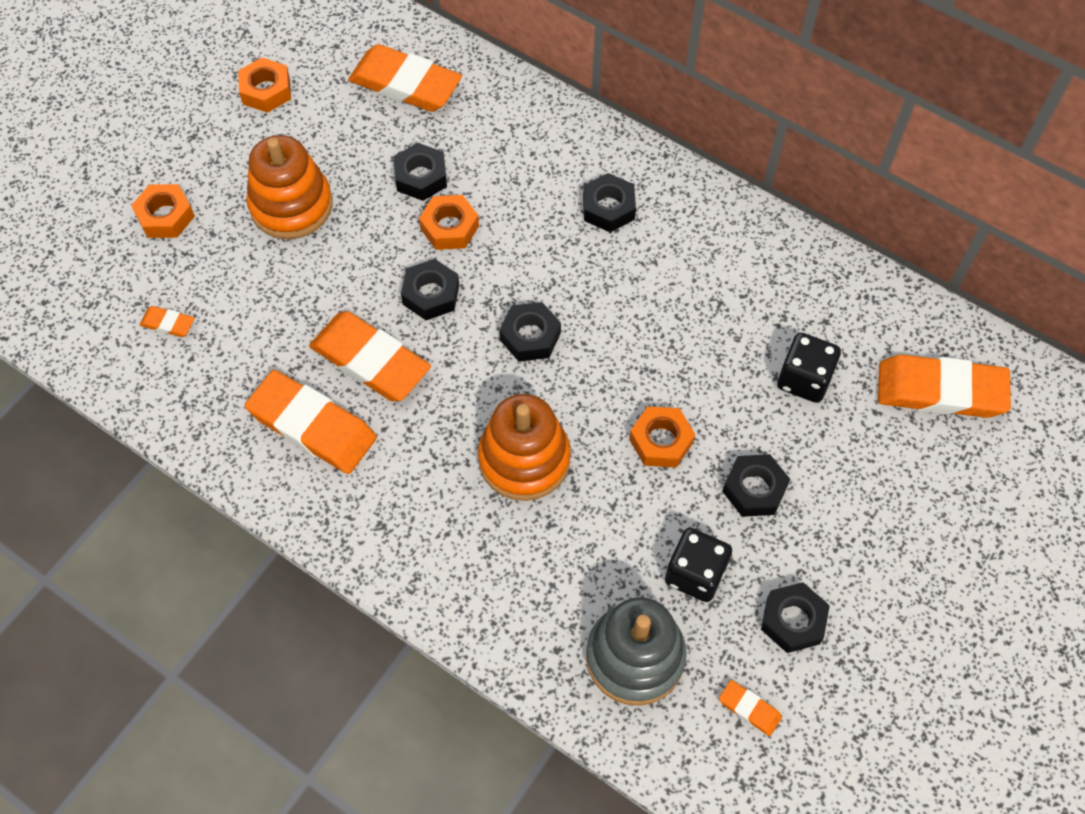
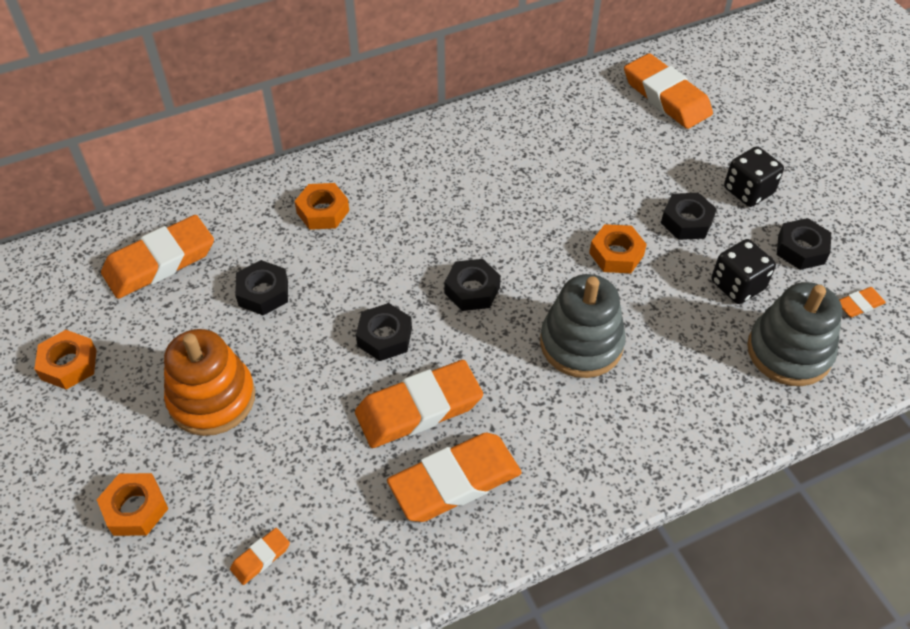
camera: 60 degrees left, 10 degrees down
(449, 227) = (329, 296): orange nut -> orange nut (323, 211)
(524, 459) = (581, 344): orange stacking toy -> grey stacking toy
(608, 208) = (391, 191): black nut -> none
(804, 379) = (614, 155): black dice -> black dice (748, 191)
(940, 391) = (666, 96): orange eraser -> orange eraser turned 75 degrees counterclockwise

